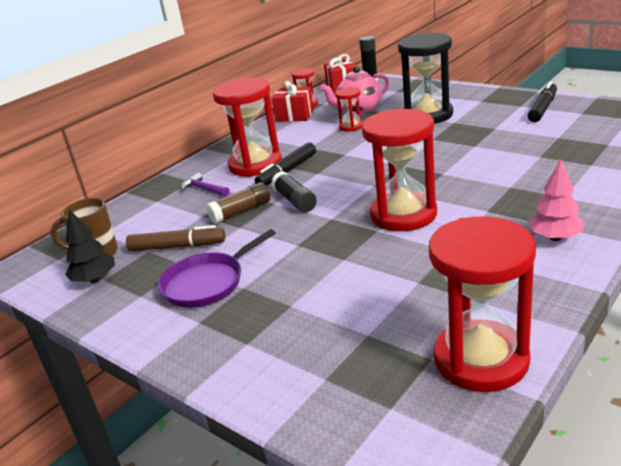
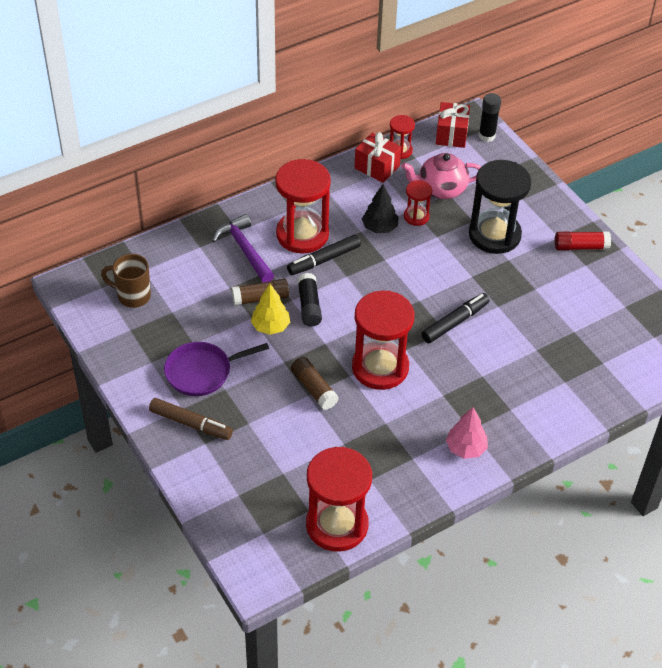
camera: 15 degrees right, 20 degrees up
(95, 279) = (124, 327): black tree -> black tree (379, 227)
(177, 247) = (195, 318): brown marker -> brown marker (191, 423)
(204, 189) = (244, 250): purple hammer -> purple hammer, size x1.61
(264, 226) = (270, 326): none -> yellow tree
(346, 252) = (313, 388): none -> brown glue stick
(504, 99) = (580, 247): none -> red glue stick
(542, 108) = (599, 281): black marker -> black marker (455, 322)

